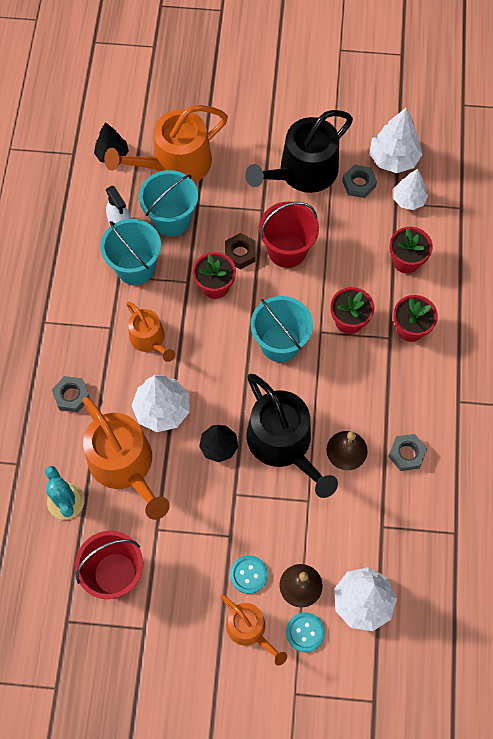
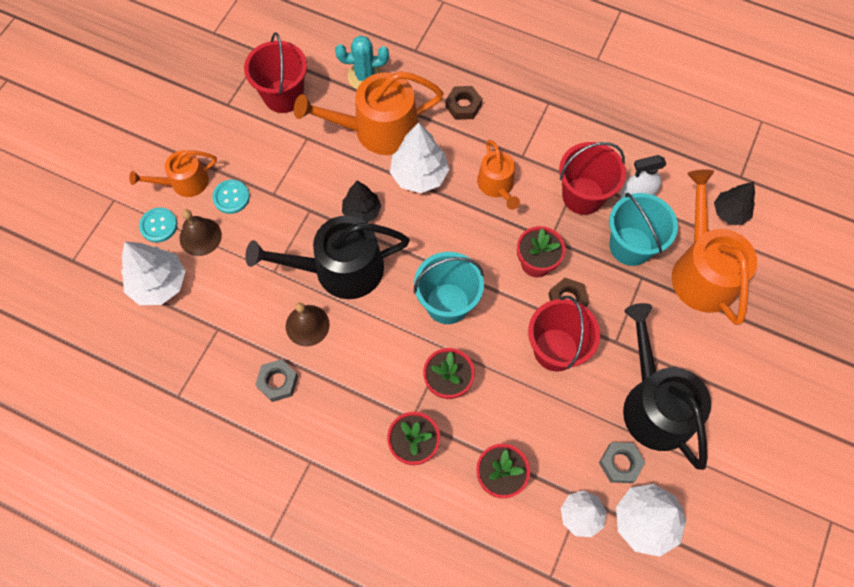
camera: 110 degrees right, 0 degrees up
(71, 396) = (463, 106): grey nut -> brown nut
(135, 267) = (583, 196): turquoise bucket -> red bucket
(149, 339) = (497, 185): orange watering can -> orange watering can turned 90 degrees counterclockwise

